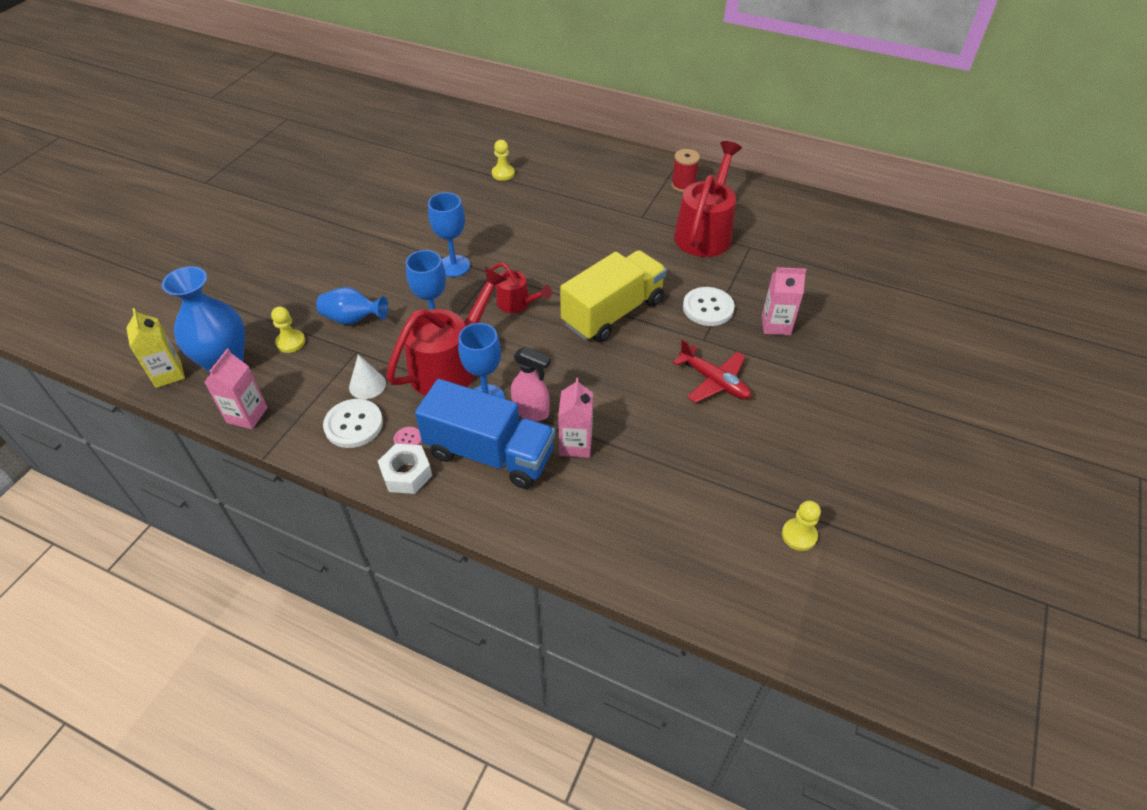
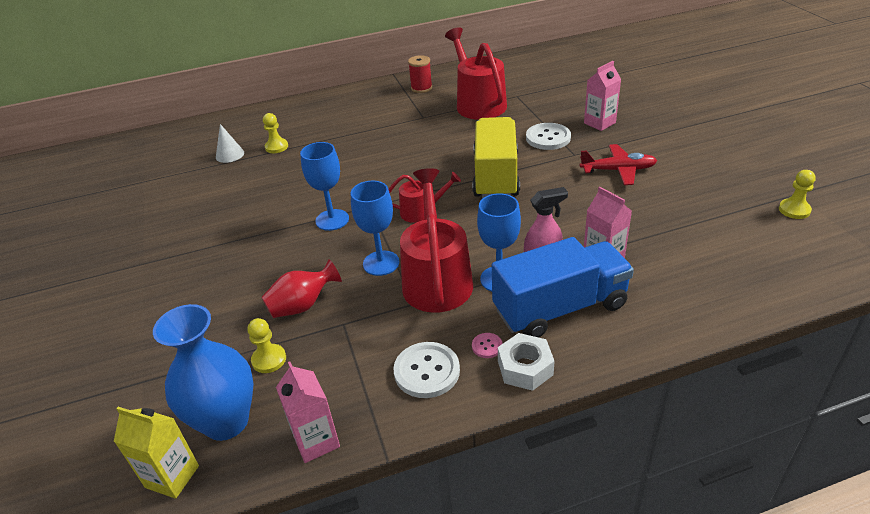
camera: 40 degrees left, 10 degrees down
(353, 319) = (302, 305): blue vase -> red vase
(367, 385) = (392, 338): white cone -> white cone (230, 155)

